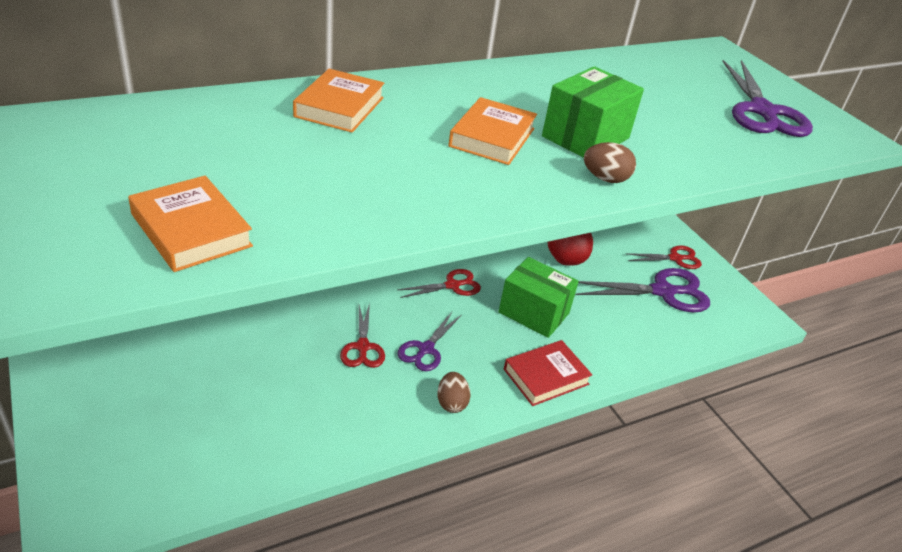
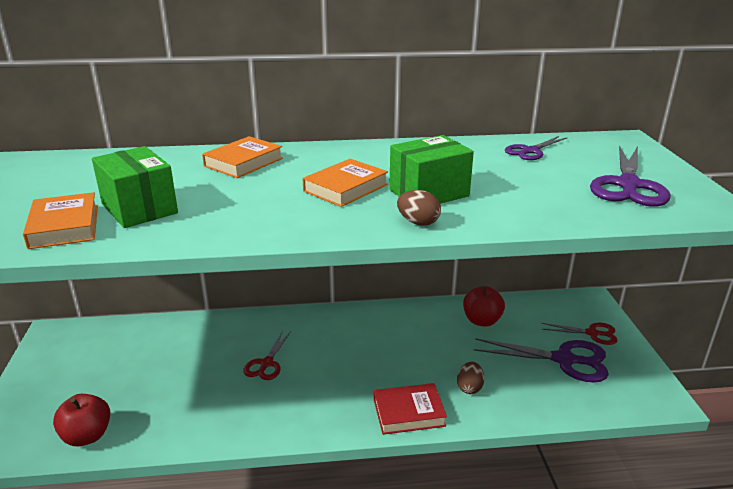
camera: 25 degrees right, 10 degrees down
(194, 479) = (87, 436): none -> red apple
(425, 349) = (316, 373): purple scissors -> purple scissors (530, 151)
(451, 403) = (313, 418): brown egg -> brown egg (469, 388)
(452, 285) = (367, 328): red scissors -> none
(534, 313) = (427, 359): green box -> green box (139, 208)

